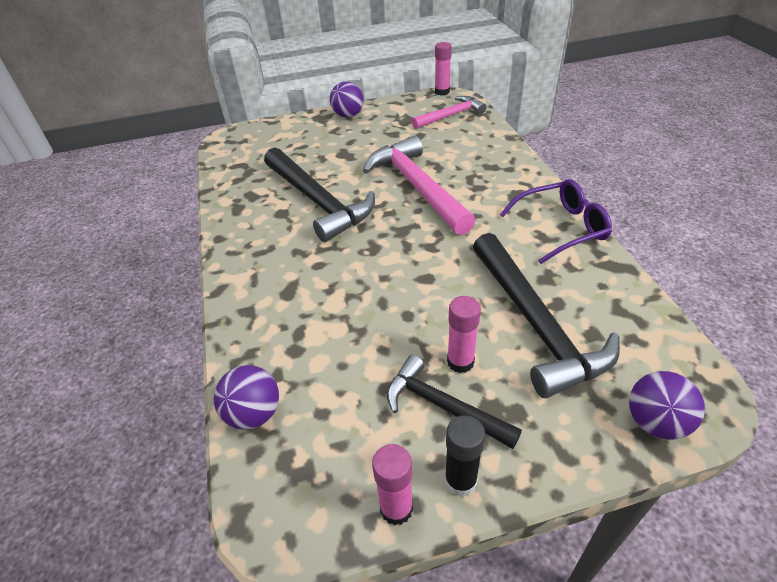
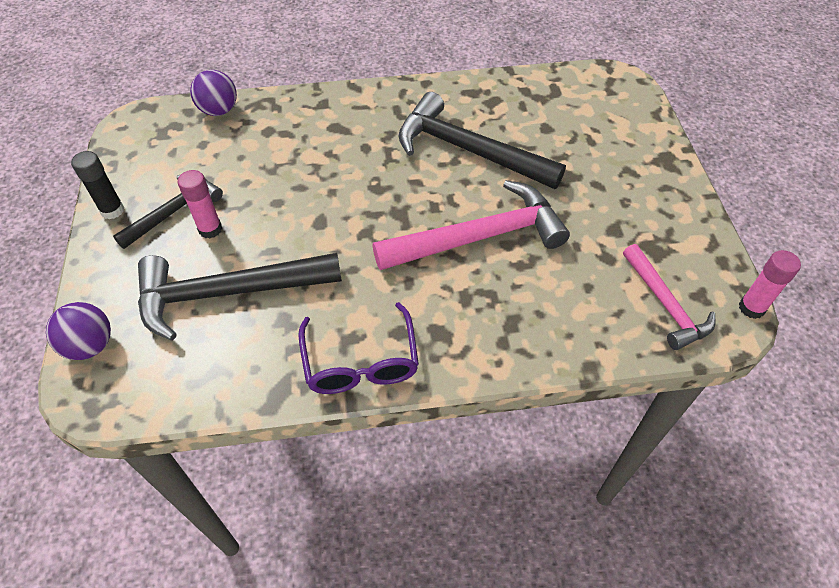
camera: 95 degrees right, 10 degrees up
(317, 202) = (468, 150): black hammer -> black hammer turned 60 degrees clockwise
(348, 115) = (671, 187): purple ball -> none
(396, 508) = (113, 175): pink glue stick -> none

